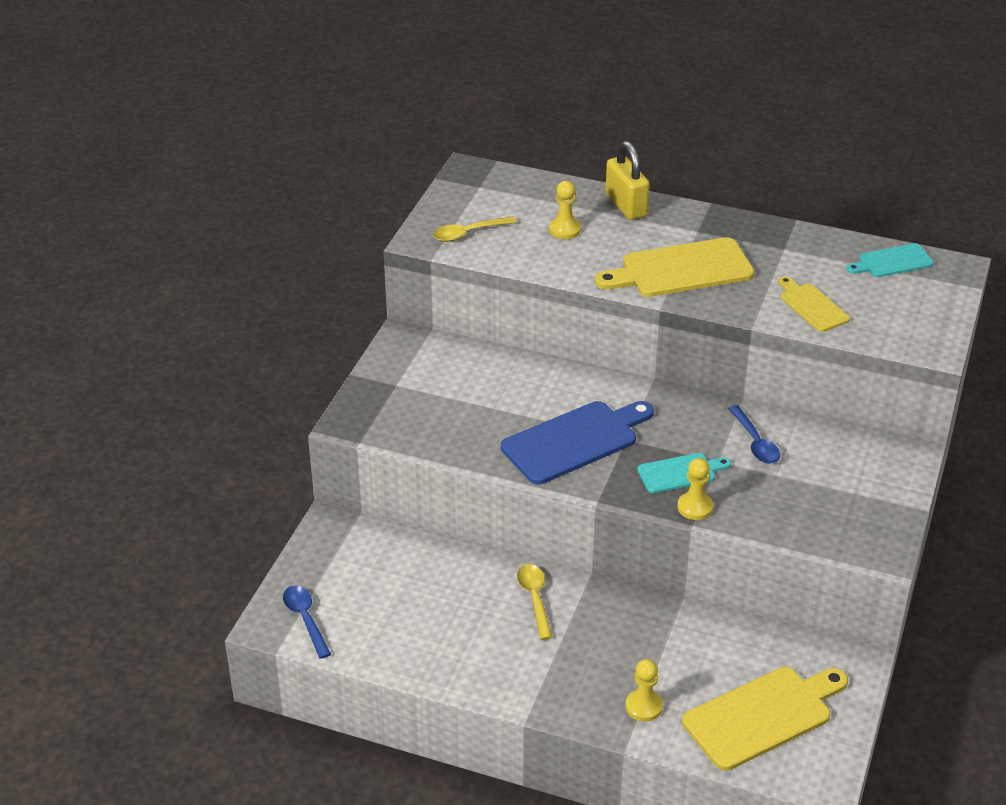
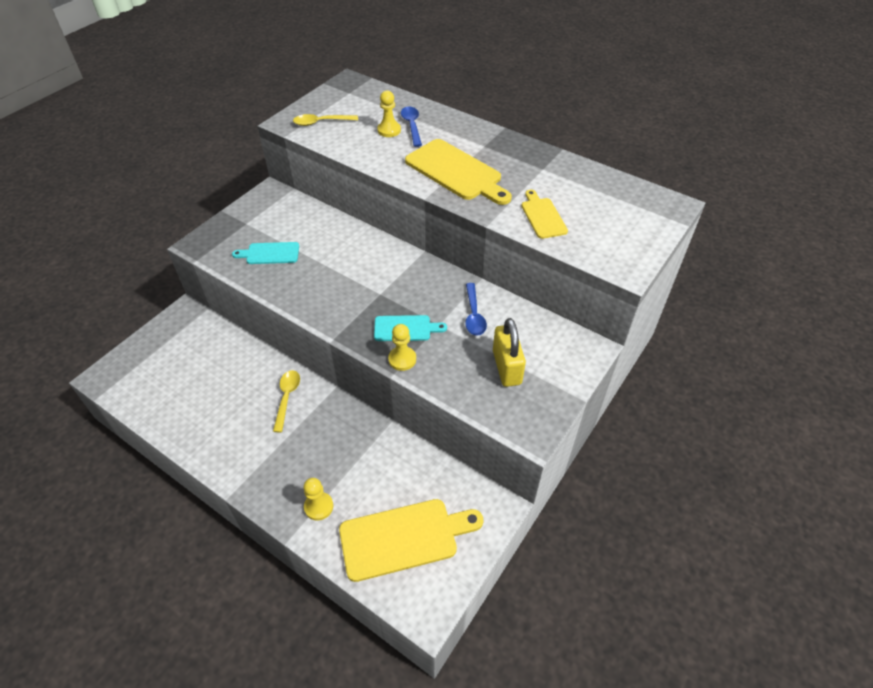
camera: 15 degrees right, 10 degrees up
(305, 619) = (128, 379): blue spoon -> blue spoon (412, 126)
(575, 441) = (343, 288): blue cutting board -> none
(626, 205) = (442, 120): yellow padlock -> yellow padlock (507, 367)
(681, 270) = (456, 172): yellow cutting board -> yellow cutting board turned 135 degrees counterclockwise
(892, 262) = (623, 192): turquoise cutting board -> turquoise cutting board (270, 253)

